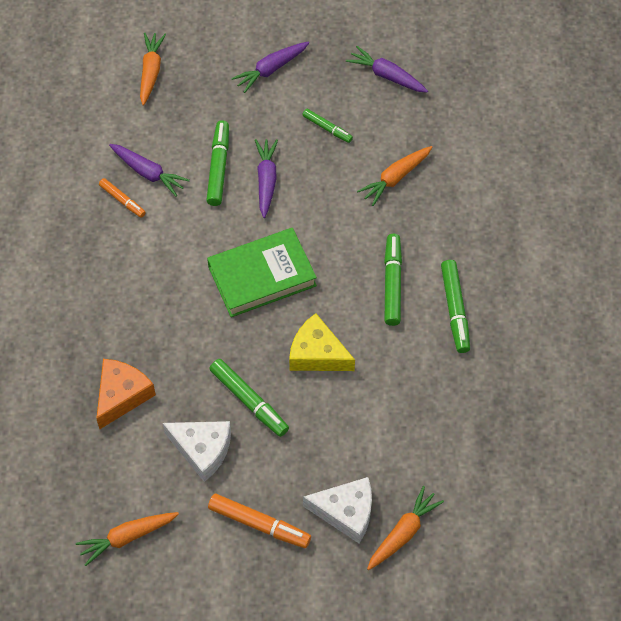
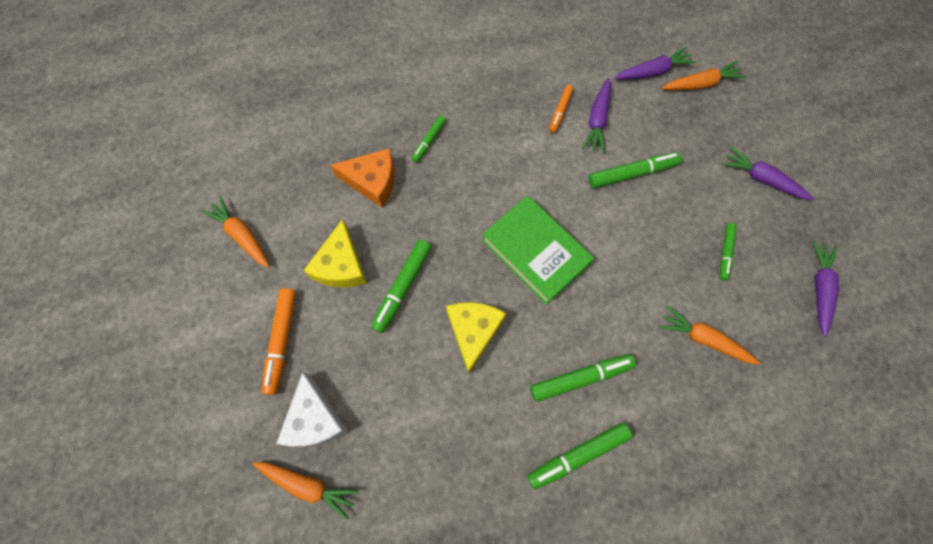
camera: 70 degrees right, 10 degrees up
(99, 329) = (429, 141): none -> green marker
(202, 450) = (341, 265): white cheese -> yellow cheese
(266, 180) = (639, 219): purple carrot -> purple carrot (653, 72)

